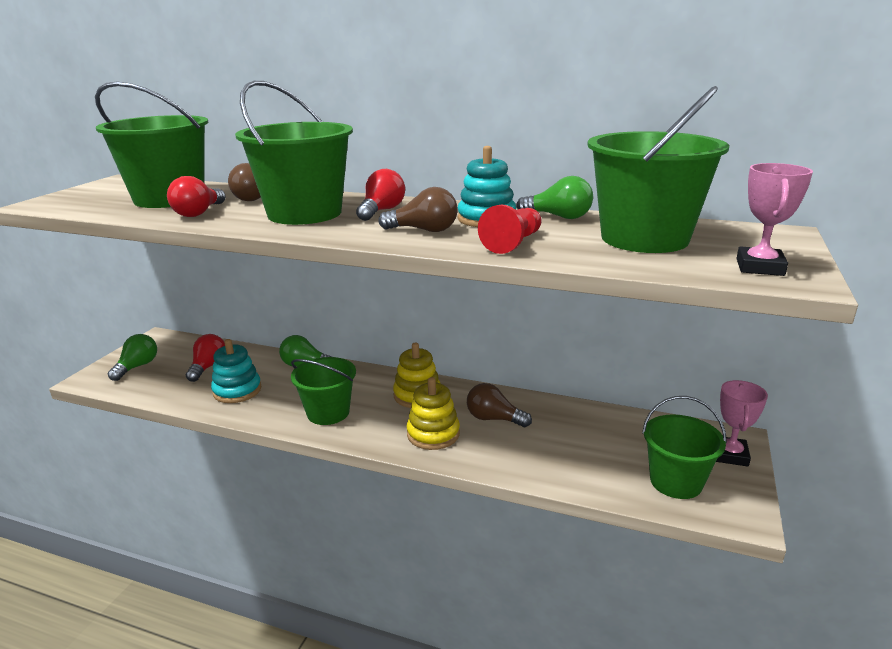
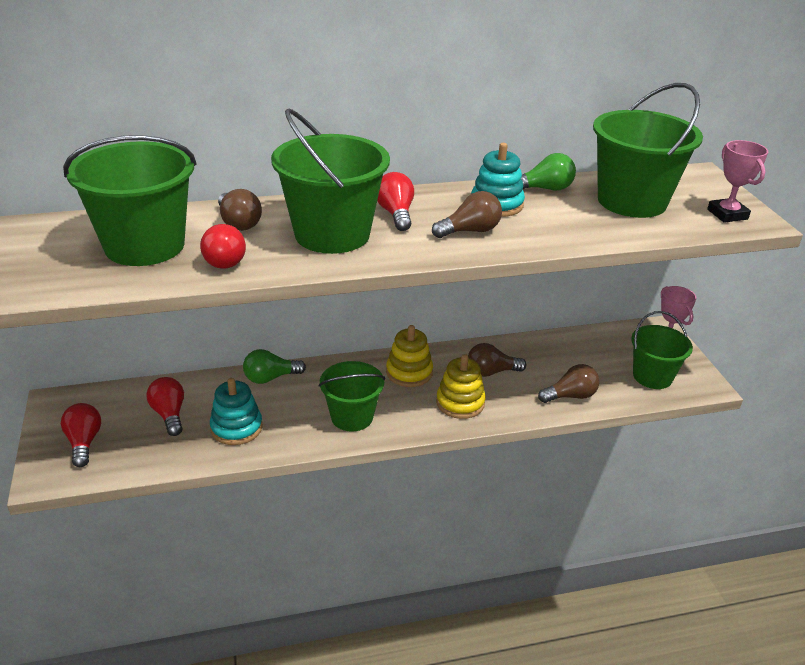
camera: 35 degrees left, 10 degrees up
(137, 367) = (84, 442): green light bulb -> red light bulb
(513, 243) = (555, 229): red pawn -> none
(553, 467) = (570, 396): none -> brown light bulb

